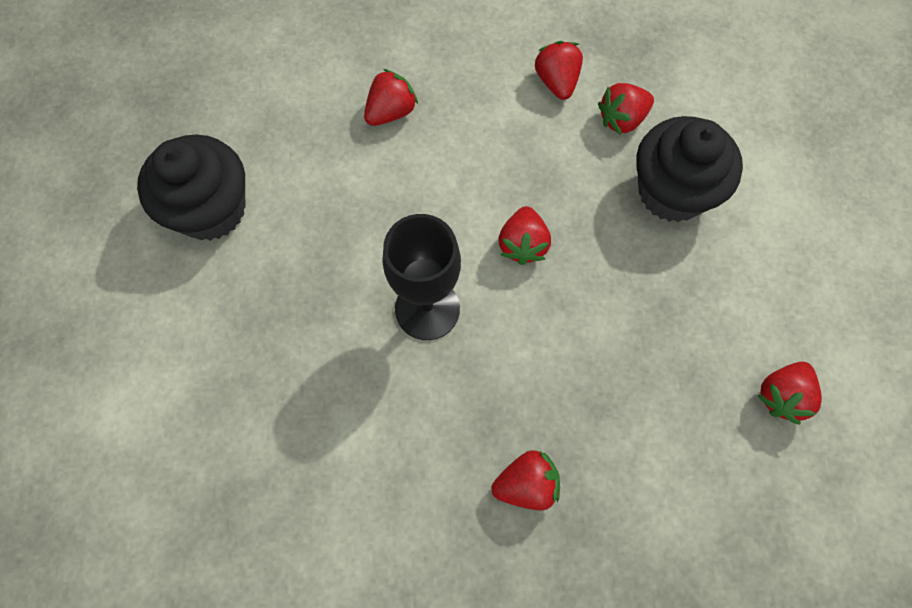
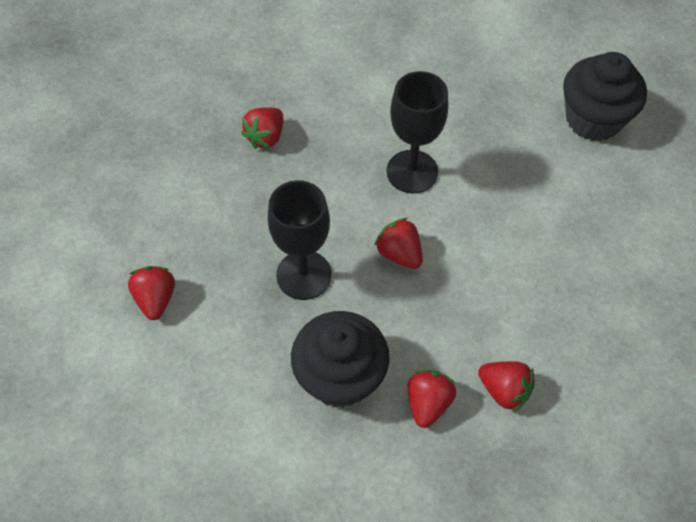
camera: 135 degrees right, 10 degrees down
(391, 112) = (579, 263): red strawberry -> none
(625, 299) = (304, 275): none -> black goblet

